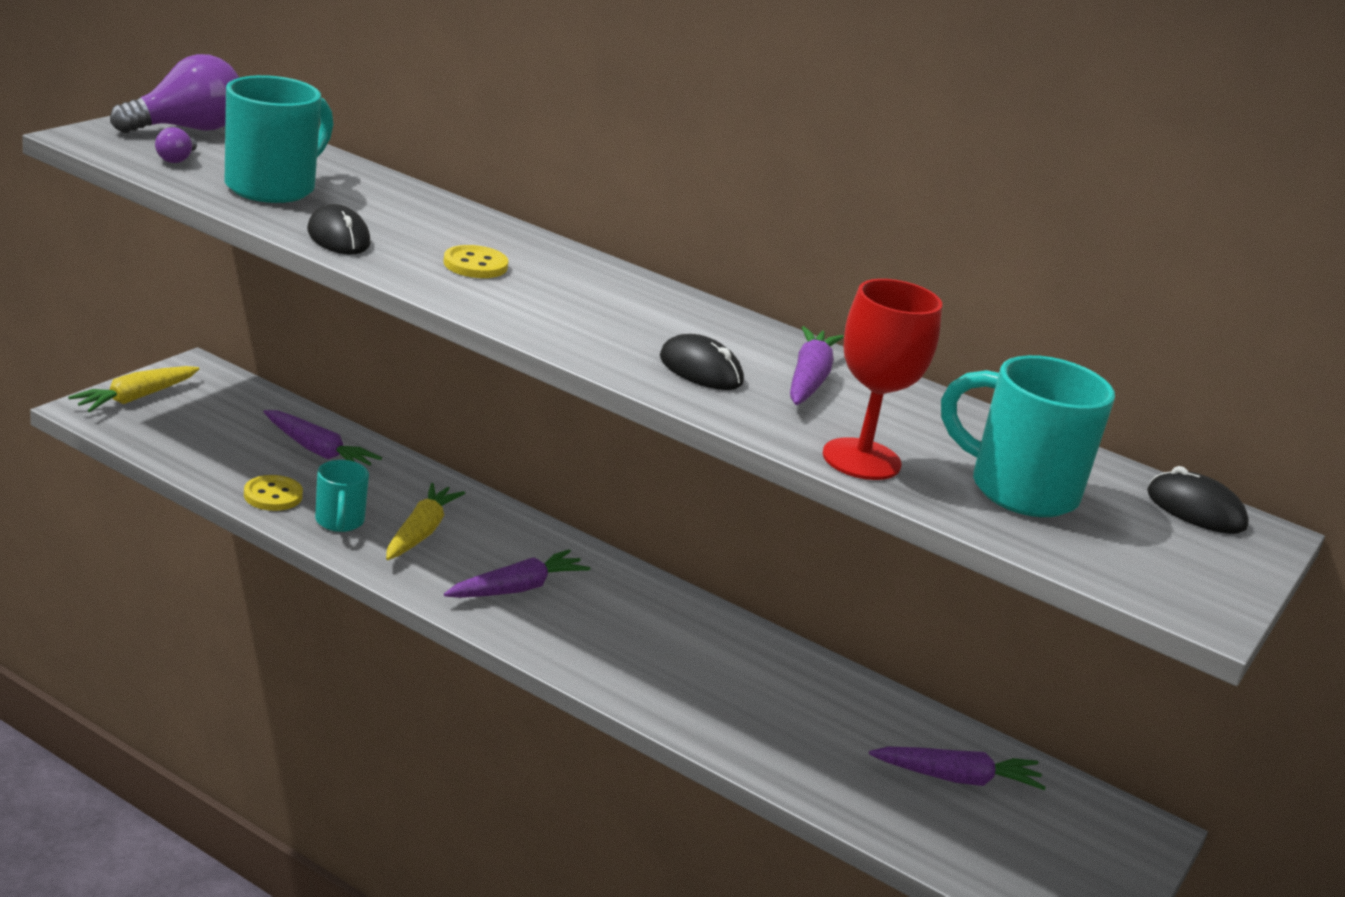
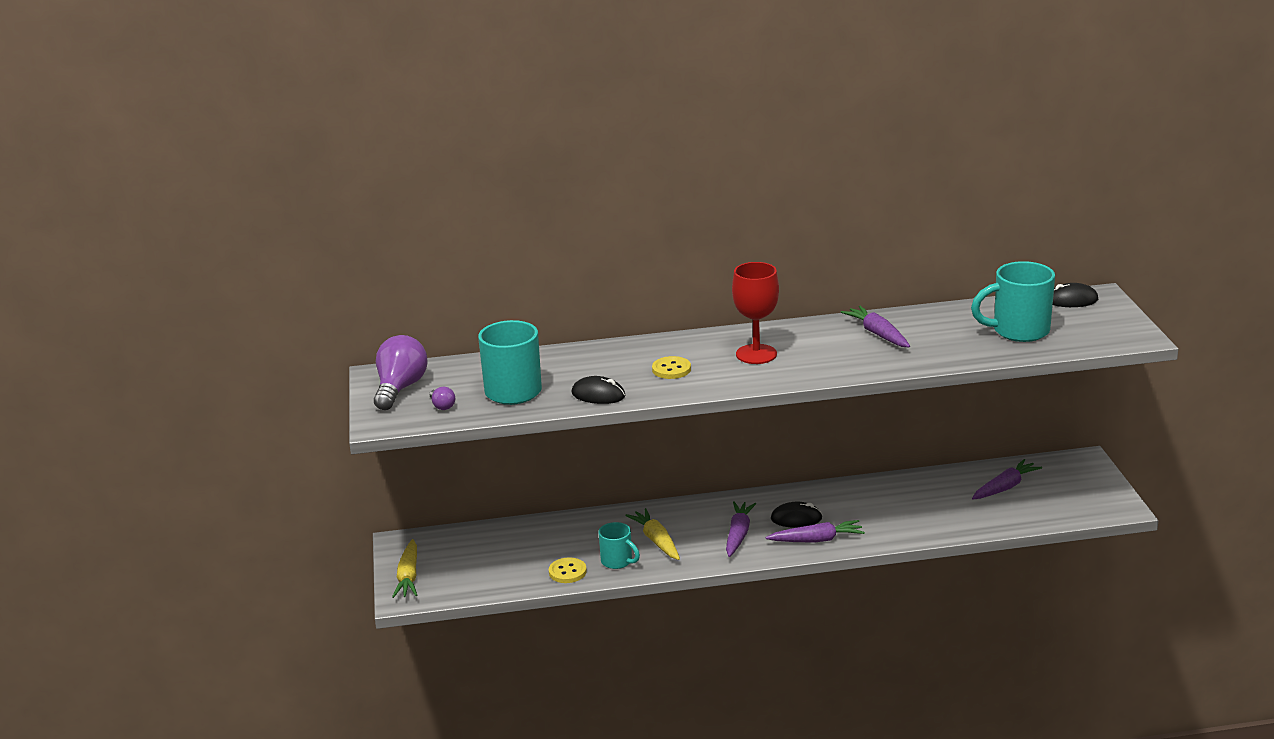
camera: 35 degrees left, 0 degrees up
(318, 451) = (540, 539): purple carrot -> purple carrot (817, 540)
(701, 370) = (841, 357): black mouse -> black mouse (796, 518)
(861, 459) = (959, 355): red goblet -> red goblet (756, 354)

